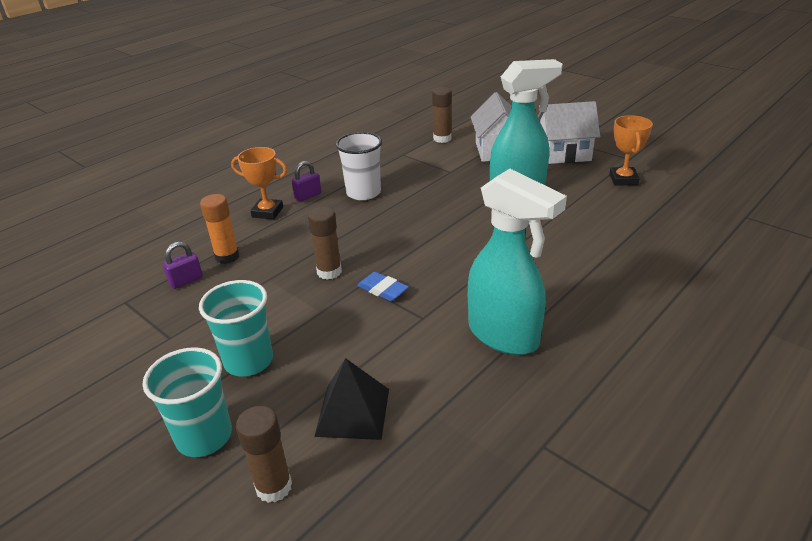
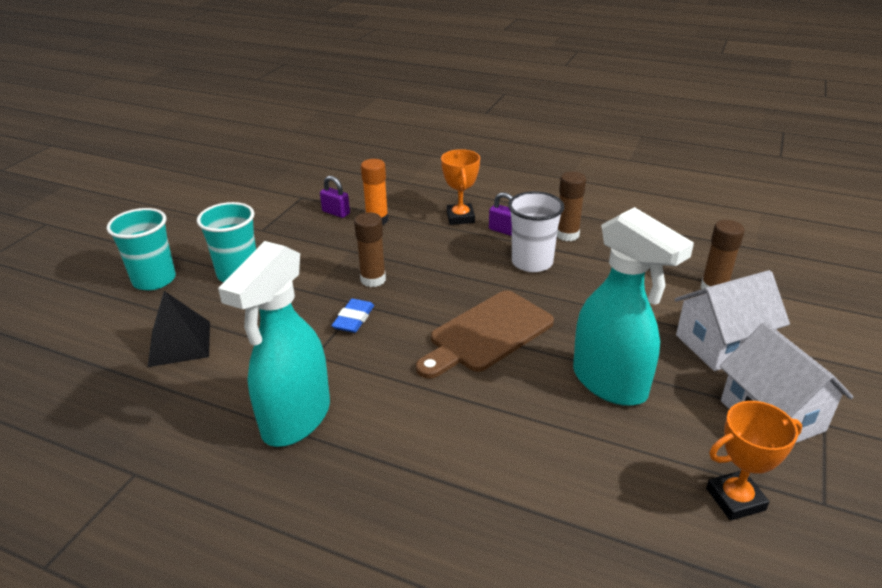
camera: 70 degrees right, 0 degrees up
(274, 487) = (102, 325): brown glue stick -> brown glue stick (567, 235)
(442, 228) = (487, 334): none -> brown cutting board

